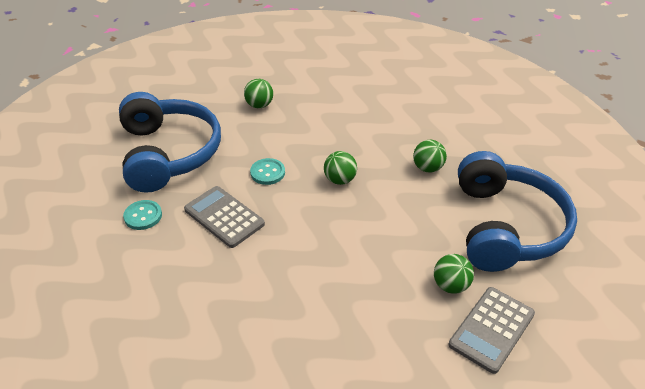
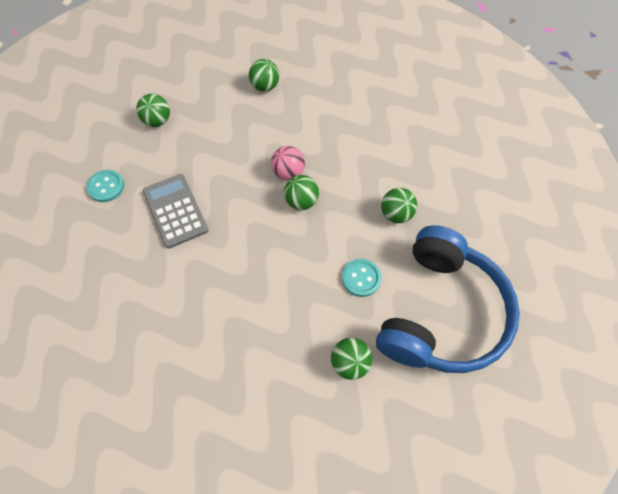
camera: 20 degrees right, 20 degrees up
(169, 153) = (157, 121): blue headphones -> green ball
(267, 172) = (237, 171): turquoise button -> turquoise button (361, 278)
(316, 162) = (288, 172): none -> pink ball
(492, 329) = (365, 427): grey calculator -> none

